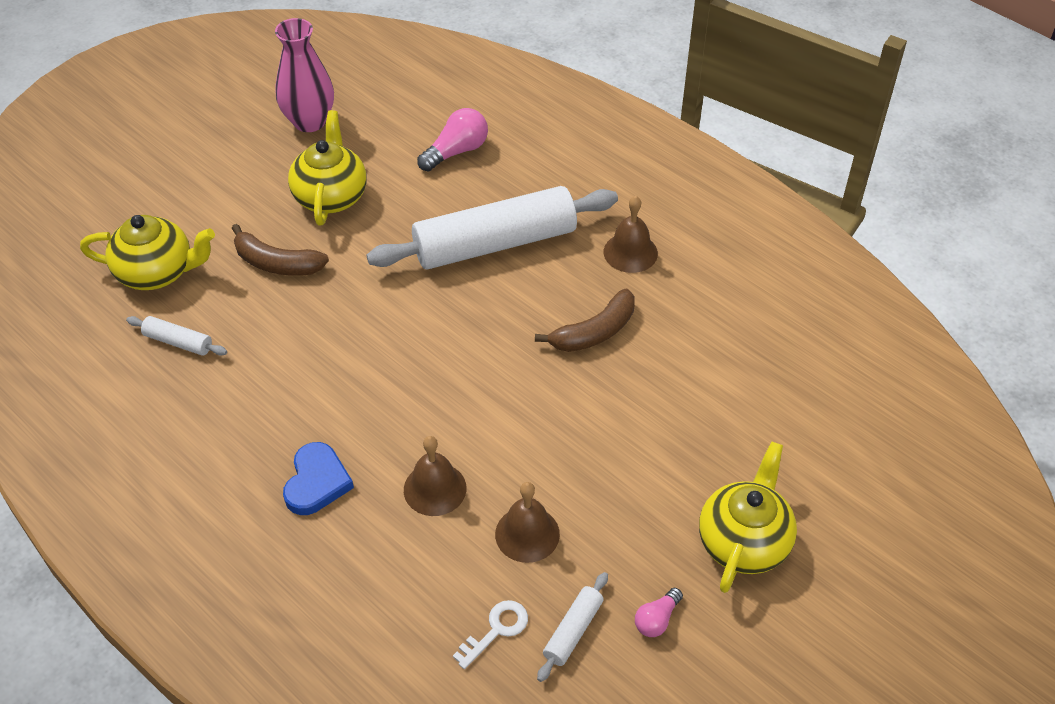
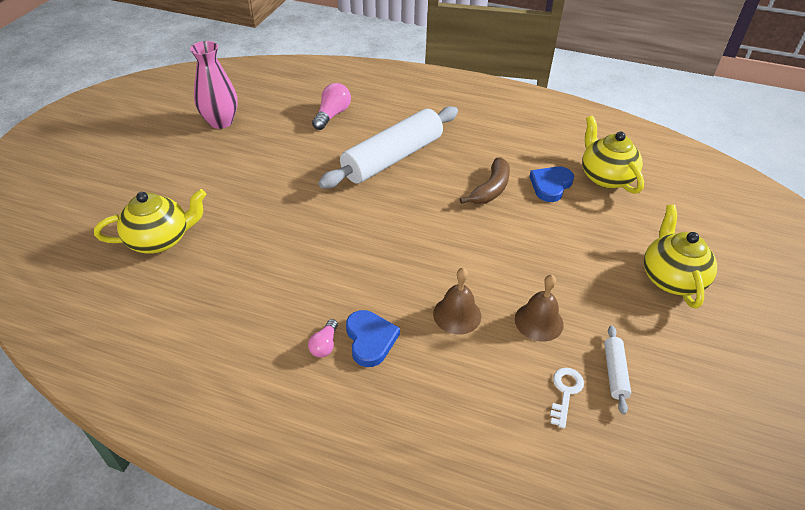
camera: 25 degrees left, 5 degrees down
(178, 342) = (204, 280): white rolling pin -> none
(276, 263) = (250, 209): brown banana -> none
(331, 196) = (263, 160): yellow teapot -> yellow teapot (605, 177)
(630, 252) = (479, 141): brown bell -> none
(657, 619) = (659, 344): pink light bulb -> pink light bulb (324, 345)
(681, 353) = (550, 185): none -> blue heart

